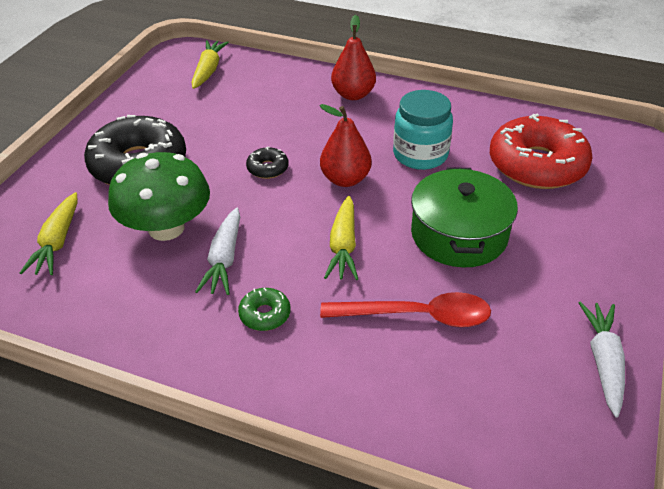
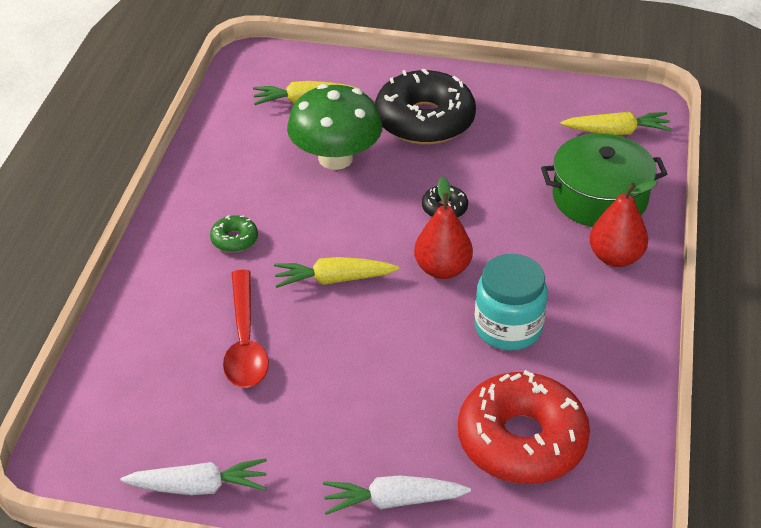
camera: 80 degrees right, 0 degrees up
(224, 259) = (300, 202): white carrot -> white carrot (393, 501)
(459, 234) = (370, 368): green pot -> green pot (599, 198)

